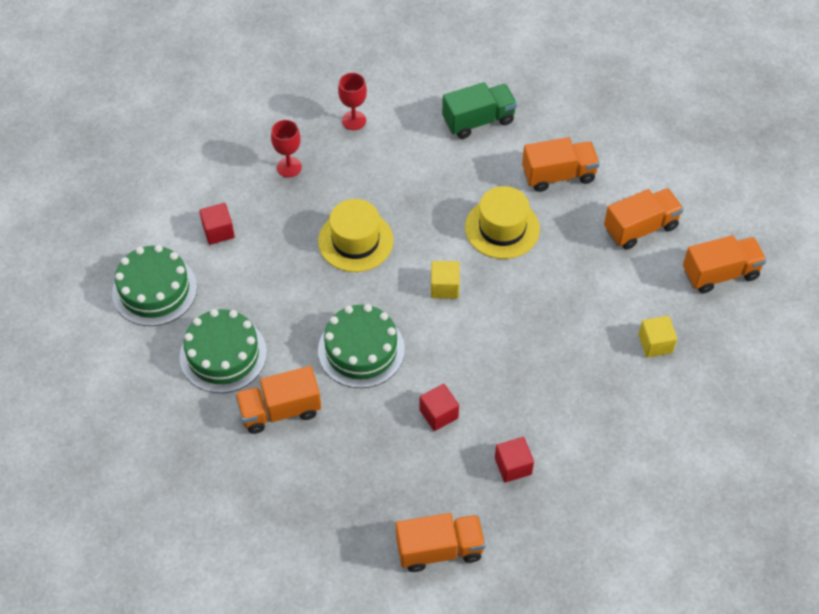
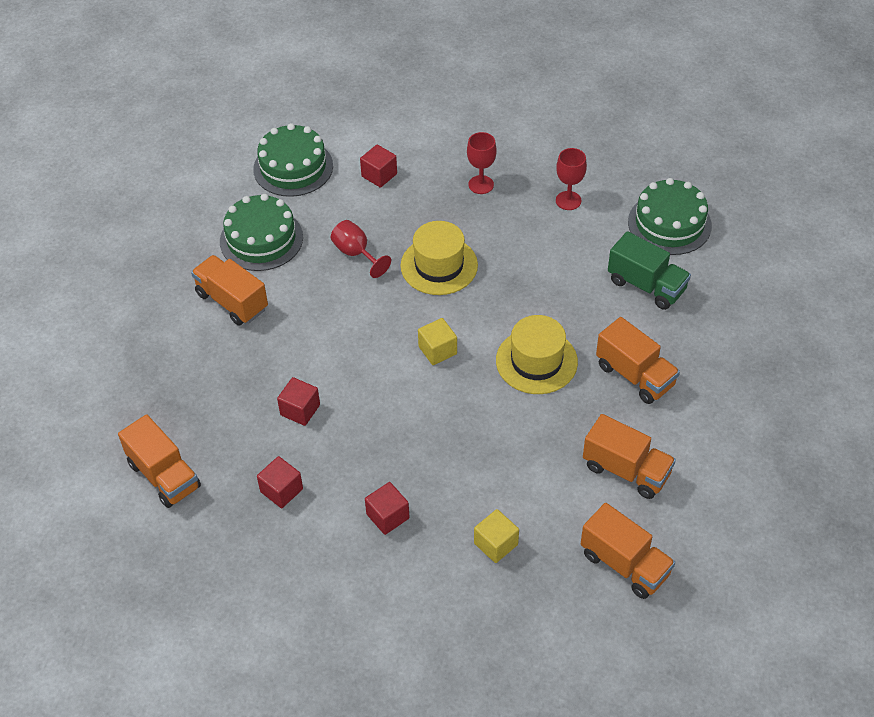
camera: 60 degrees right, 5 degrees down
(297, 292) = (356, 254): none -> red goblet
(361, 350) = (329, 324): green cake -> green cake (669, 223)
(586, 402) = (387, 516): none -> red cube

